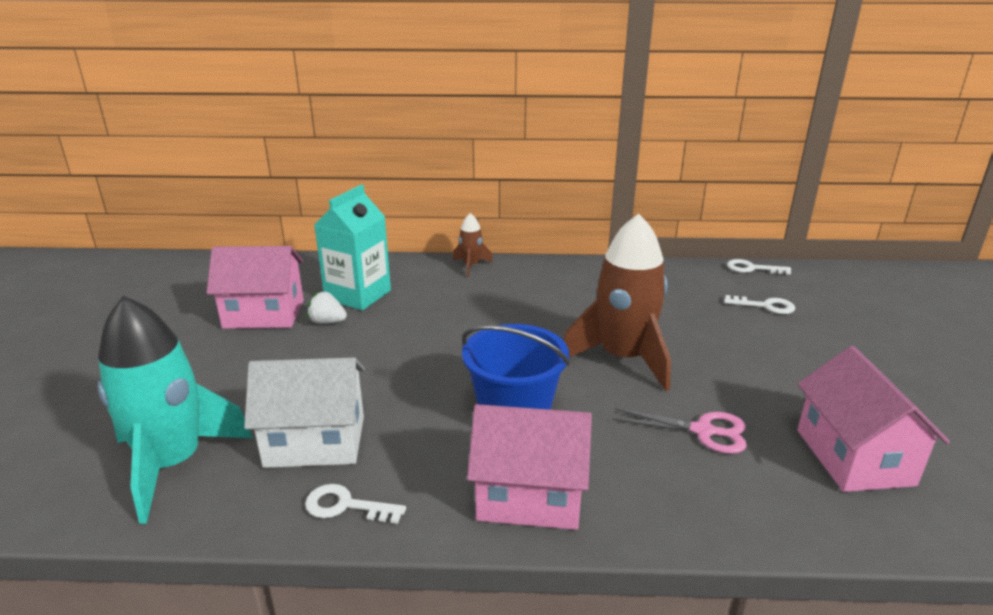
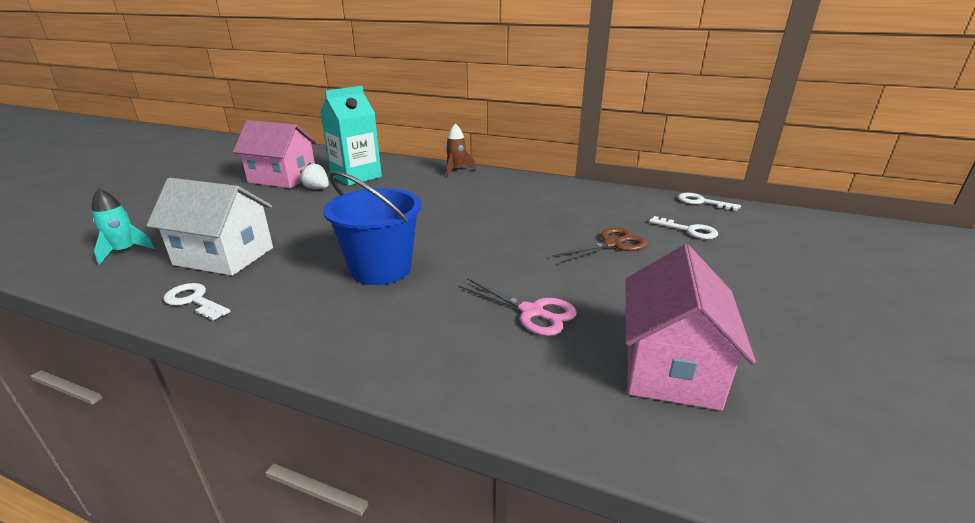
camera: 20 degrees right, 0 degrees up
(173, 464) = (125, 251): turquoise rocket -> turquoise rocket, size x0.46
(529, 495) = (331, 325): pink house -> none
(623, 358) = (515, 246): brown rocket -> none
(711, 337) = (612, 244): none -> brown scissors

